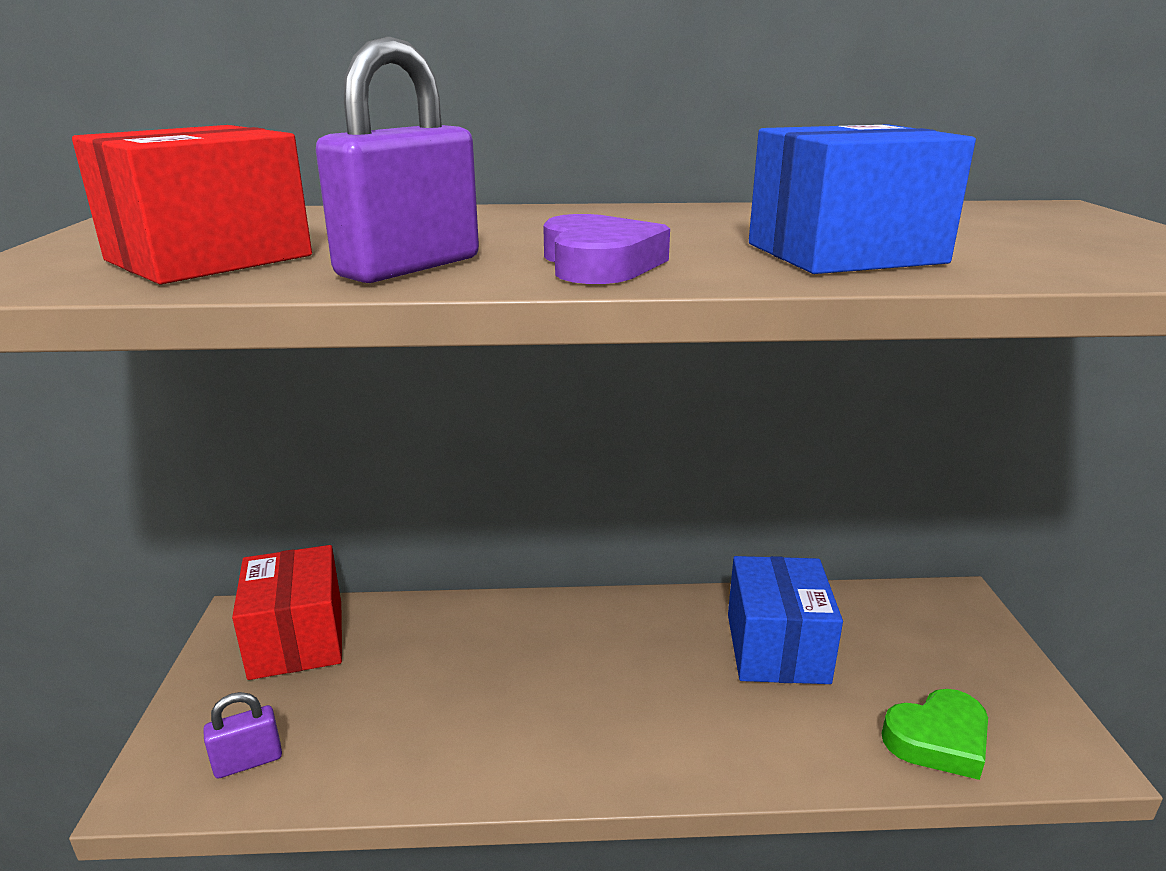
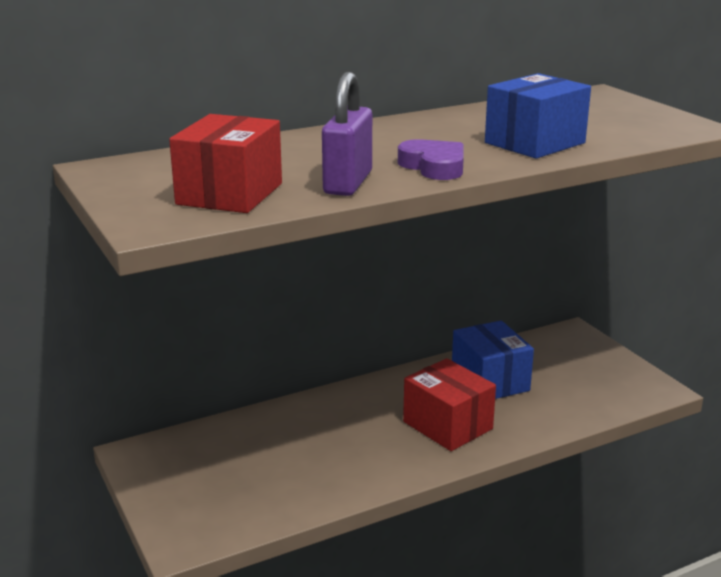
camera: 25 degrees left, 0 degrees up
(248, 761) = (228, 516): purple padlock -> none
(297, 639) = (187, 453): red box -> red box (447, 425)
(938, 739) = (595, 401): green heart -> none

